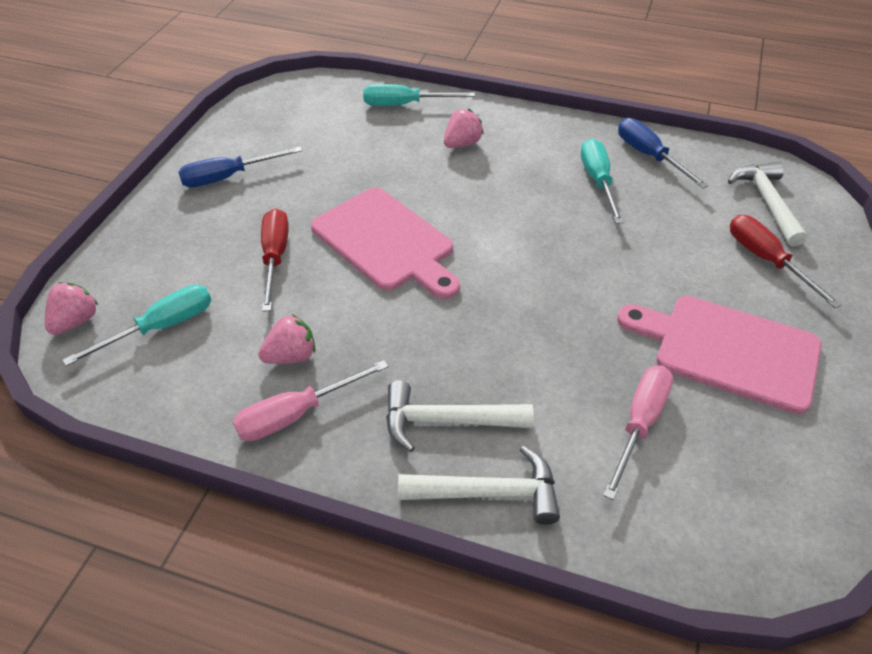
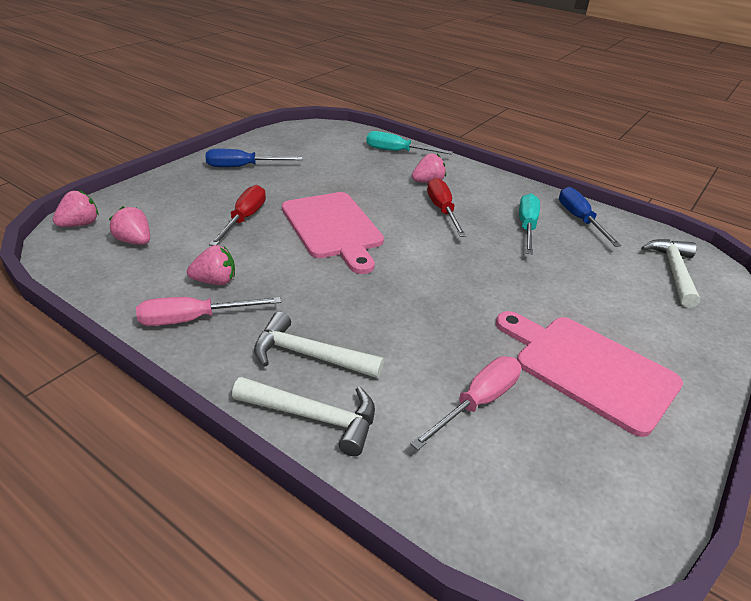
camera: 15 degrees right, 10 degrees down
(161, 327) = (135, 241): turquoise screwdriver -> pink strawberry
(766, 260) = (655, 311): red screwdriver -> red screwdriver (442, 210)

